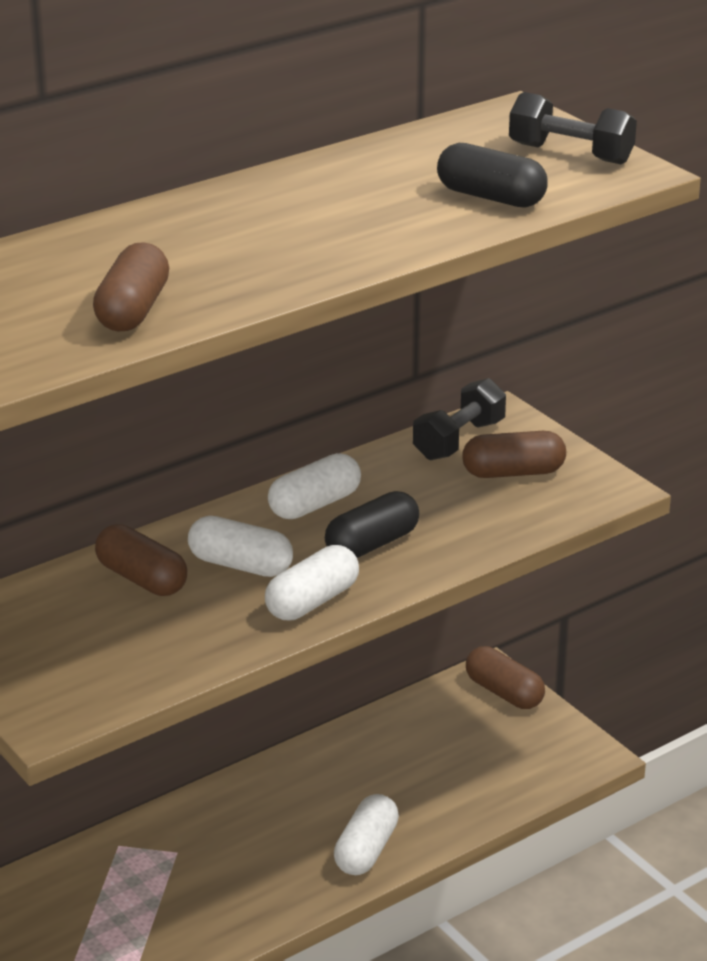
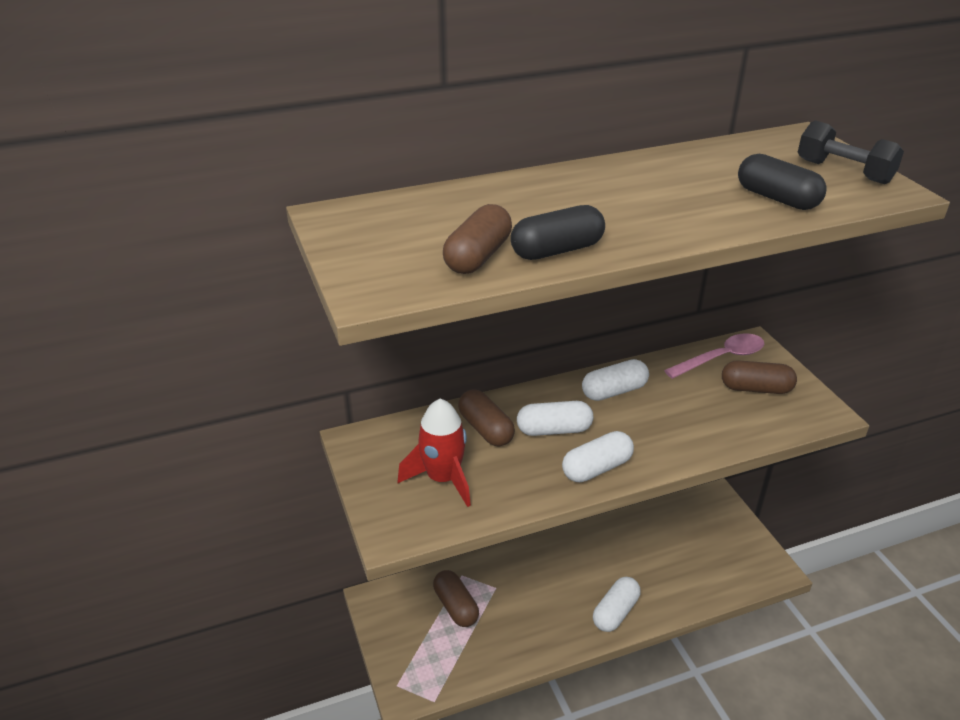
camera: 15 degrees right, 5 degrees up
(99, 647) = (443, 478): none -> red rocket
(240, 565) = (554, 430): white capsule -> white capsule turned 45 degrees counterclockwise
(372, 544) = (647, 429): black capsule -> black capsule (557, 250)
(459, 440) = (721, 358): black dumbbell -> pink spoon
(504, 693) = (724, 512): brown capsule -> brown capsule (455, 606)

